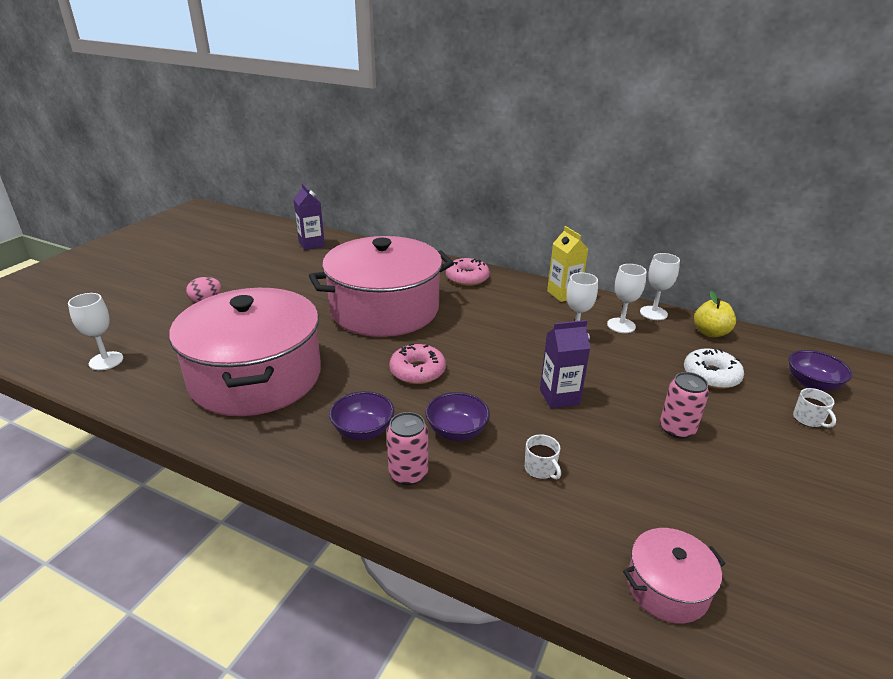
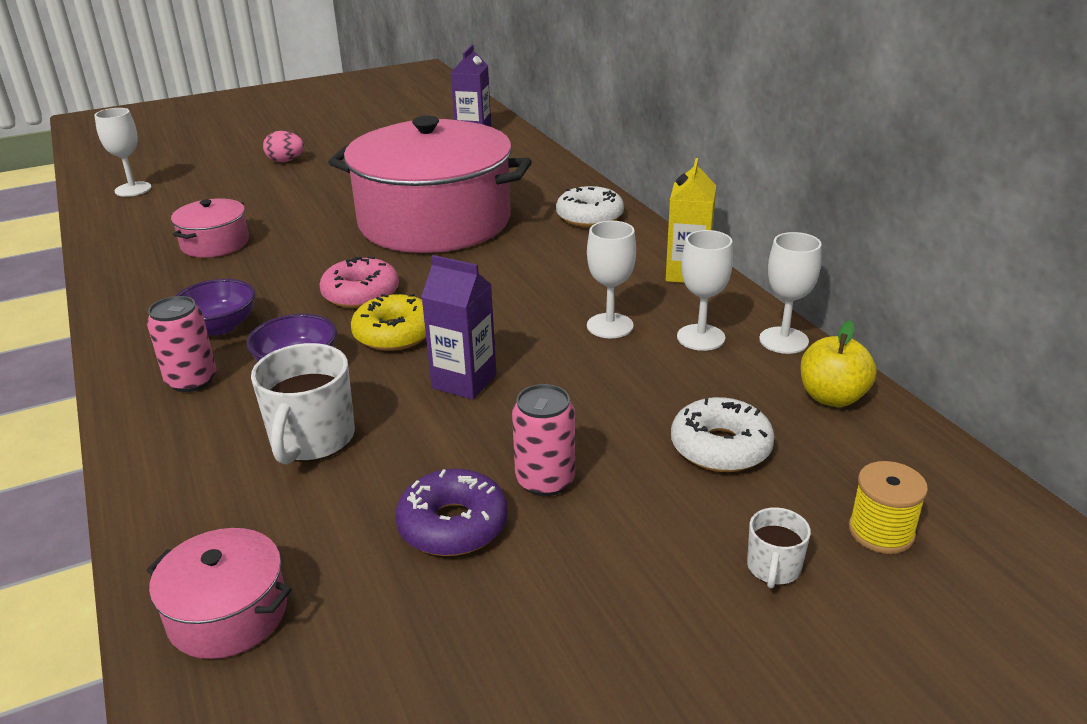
camera: 40 degrees right, 0 degrees up
(256, 377) = (215, 243): pink pot -> pink pot, size x0.42
(467, 278) = (589, 217): pink donut -> white donut
(478, 387) = (394, 334): none -> yellow donut
(540, 469) = (312, 439): white mug -> white mug, size x1.89
(679, 474) = (453, 525): none -> purple donut
(812, 384) = (881, 532): purple bowl -> yellow spool

